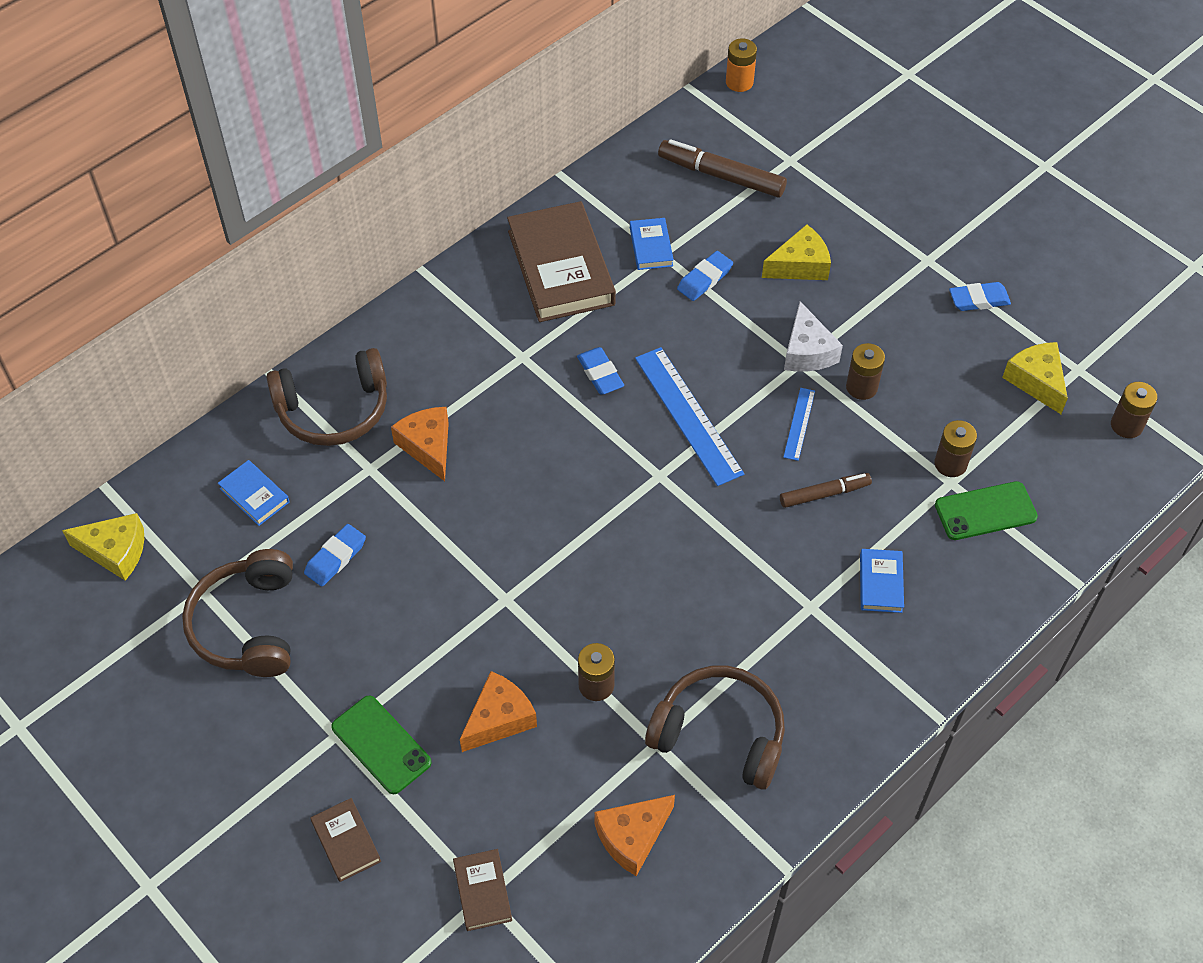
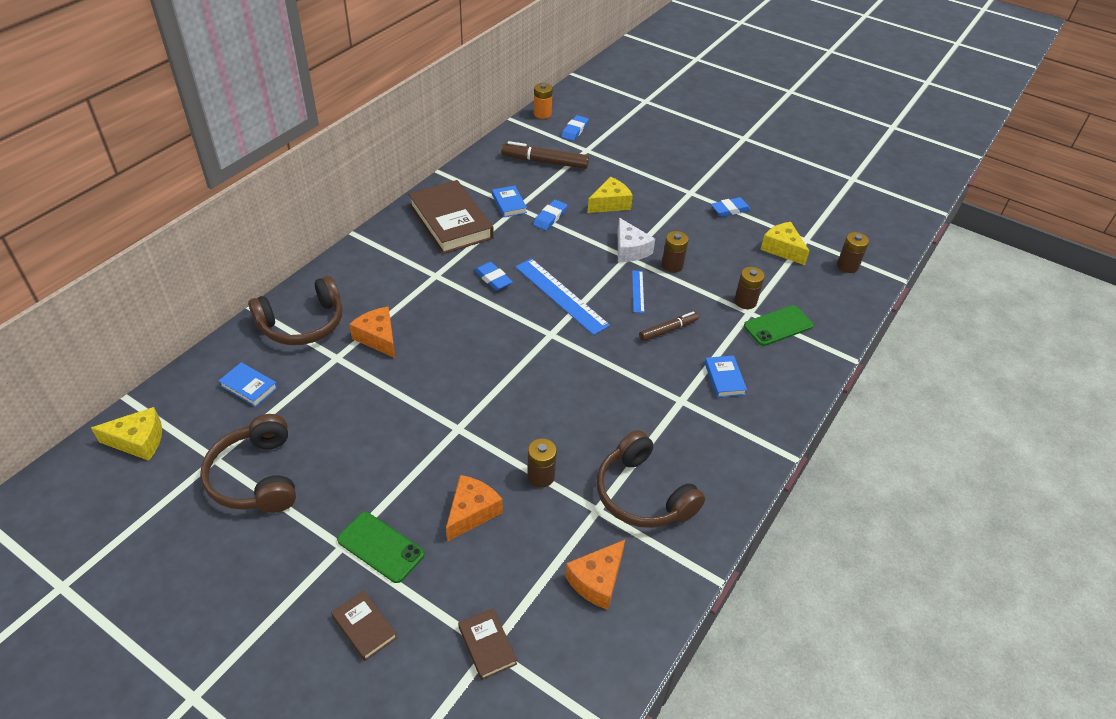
camera: 15 degrees left, 10 degrees down
(335, 558) = (320, 420): blue eraser -> blue eraser (574, 130)
(720, 733) = (642, 494): brown headphones -> brown headphones turned 135 degrees counterclockwise

